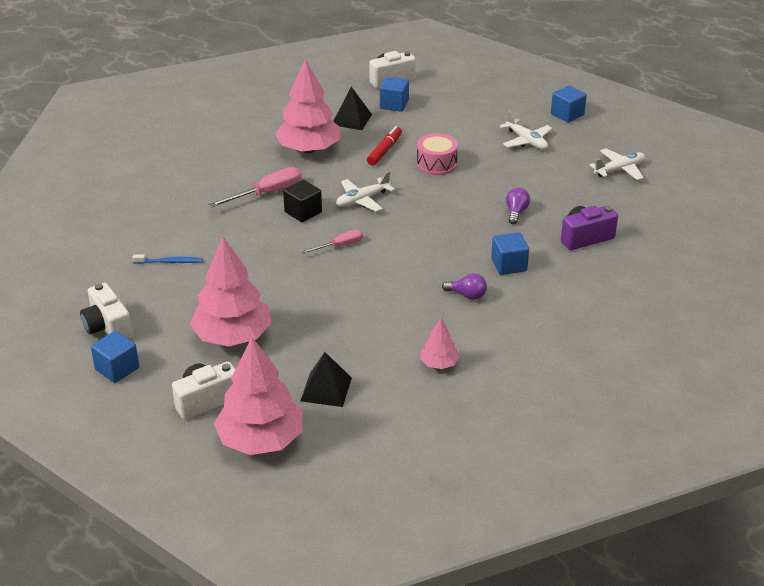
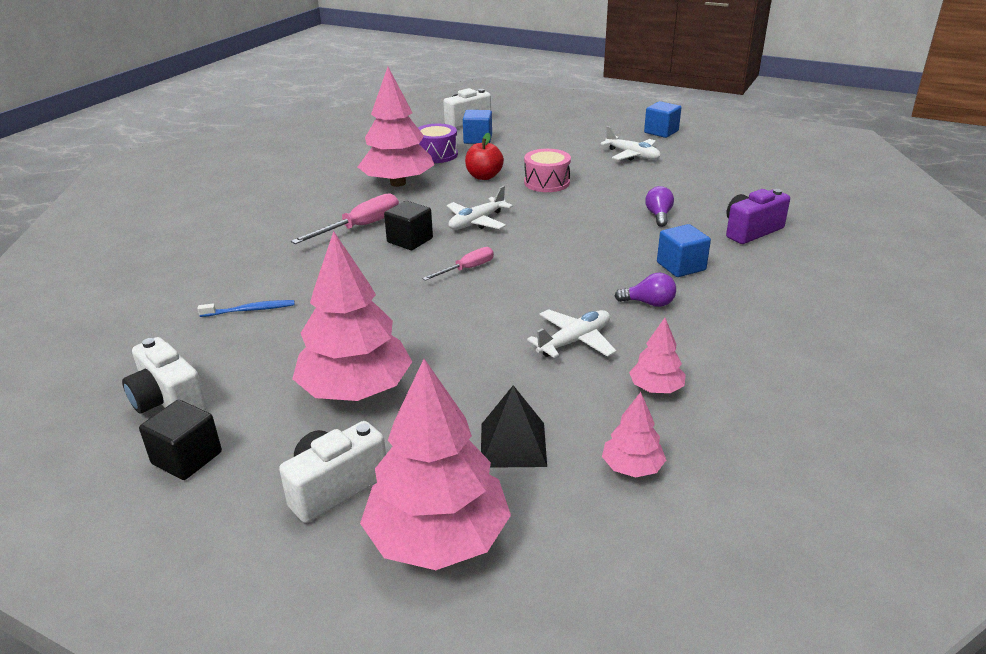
camera: 10 degrees left, 5 degrees down
(117, 369) = (187, 458): blue cube -> black cube
(351, 119) = (436, 155): black pyramid -> purple drum
(385, 150) = (484, 176): red marker -> red apple
(397, 415) = (632, 467): none -> pink tree
(619, 170) = (744, 169): white plane -> white plane (574, 341)

